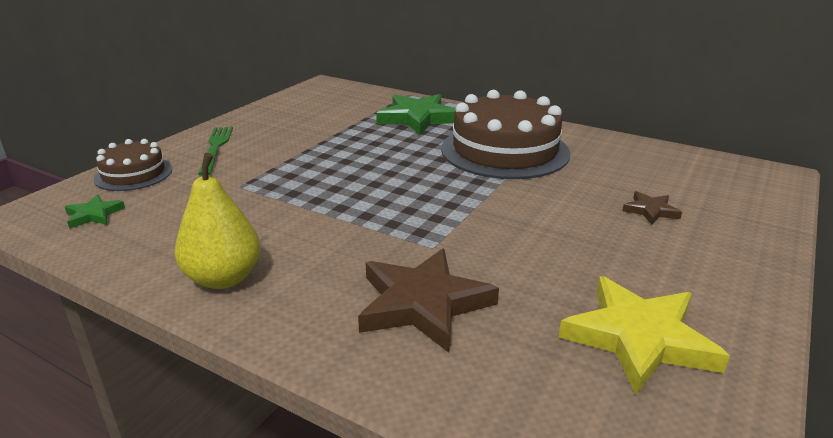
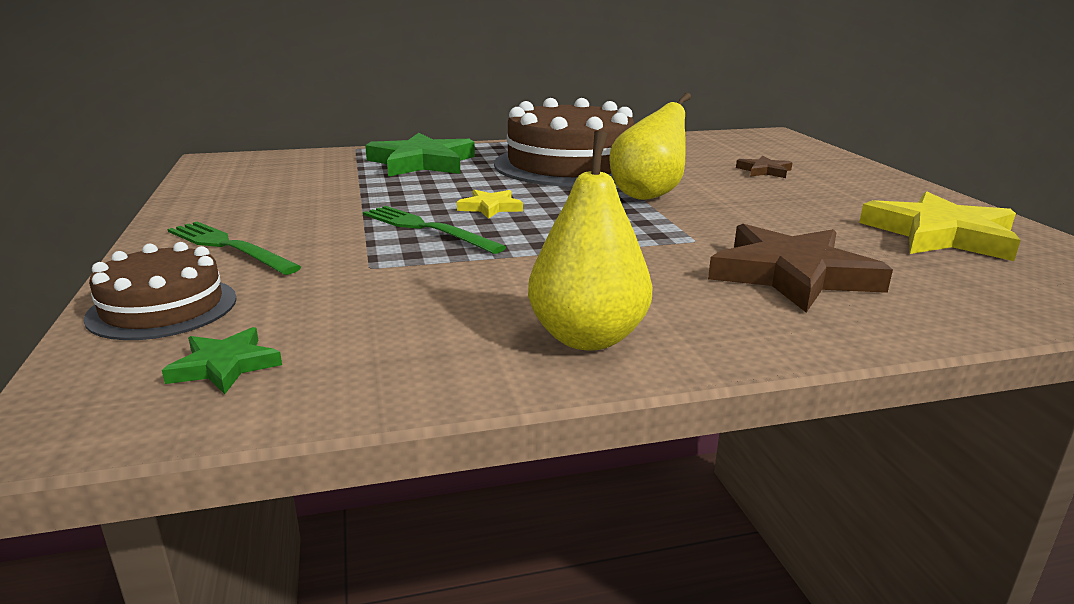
camera: 45 degrees left, 5 degrees down
(312, 171) = (426, 229): none -> green fork
(376, 169) = (490, 207): none -> yellow star
(495, 197) = (648, 195): none -> yellow pear

